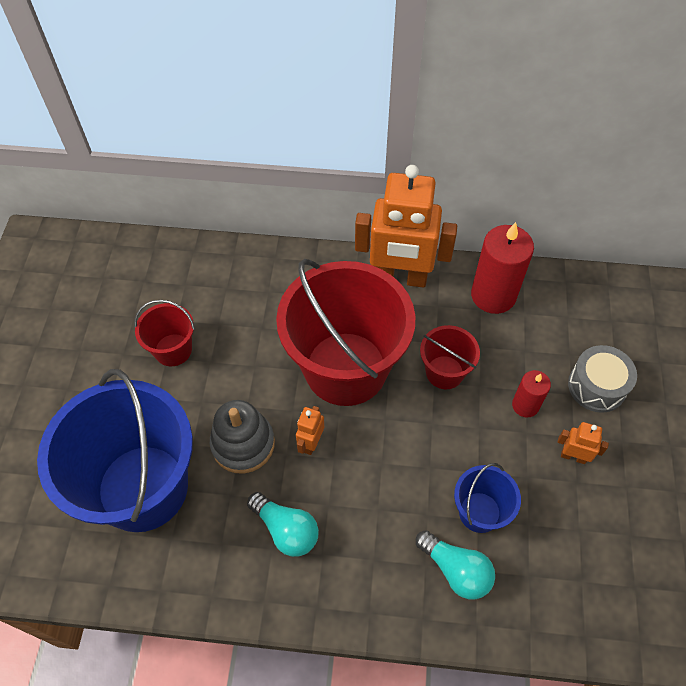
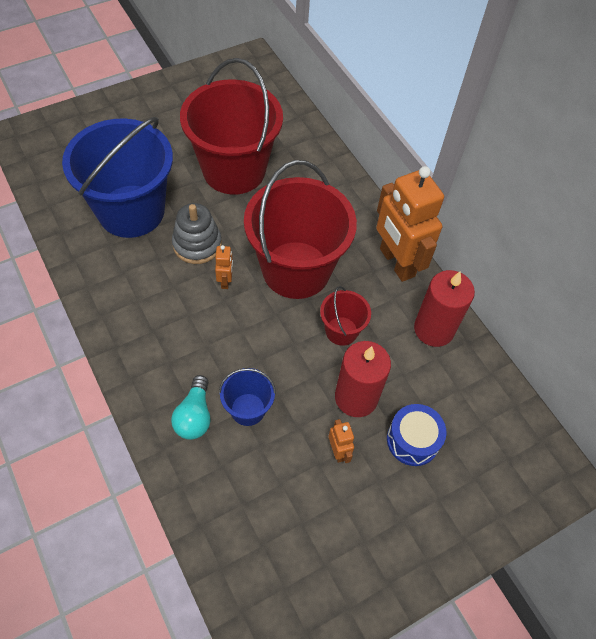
camera: 50 degrees right, 0 degrees up
(173, 350) = (234, 170): red bucket -> red bucket, size x2.19
(286, 529) = (155, 301): turquoise light bulb -> none
(311, 443) = (225, 281): orange robot -> orange robot turned 105 degrees clockwise
(525, 405) = (356, 397): red candle -> red candle, size x1.81
(597, 386) = (413, 440): grey drum -> blue drum

